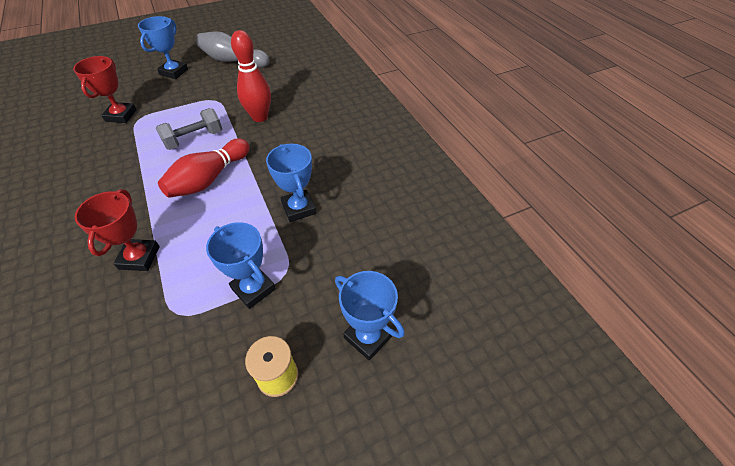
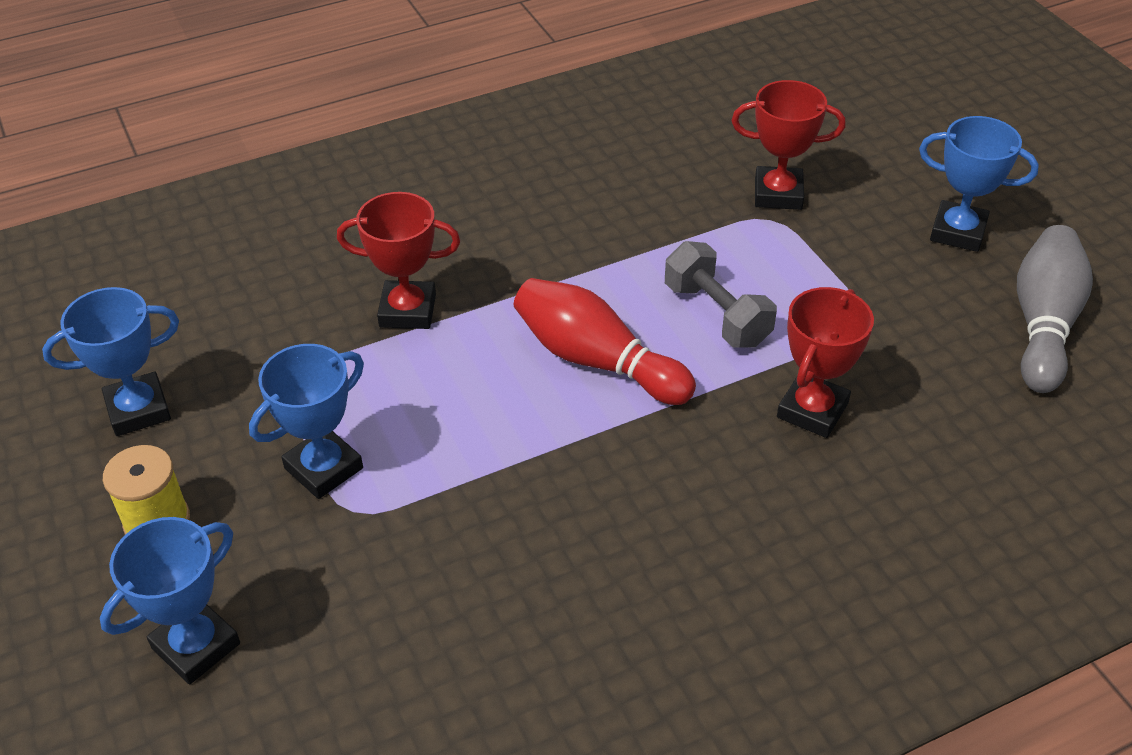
camera: 90 degrees right, 5 degrees down
(260, 117) = (812, 410): red bowling pin -> red trophy
(298, 208) = (512, 514): blue trophy -> blue trophy (138, 410)

